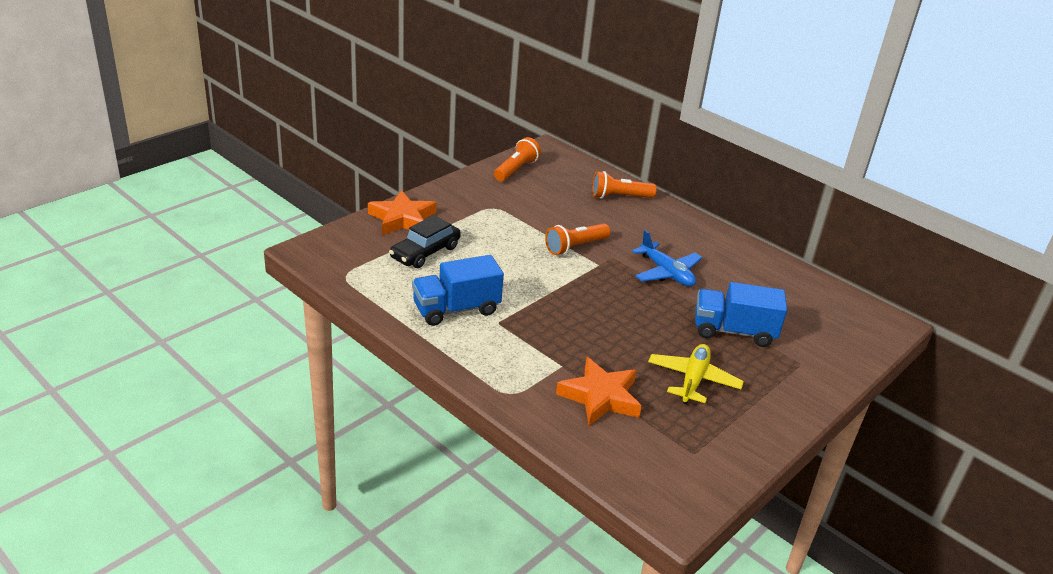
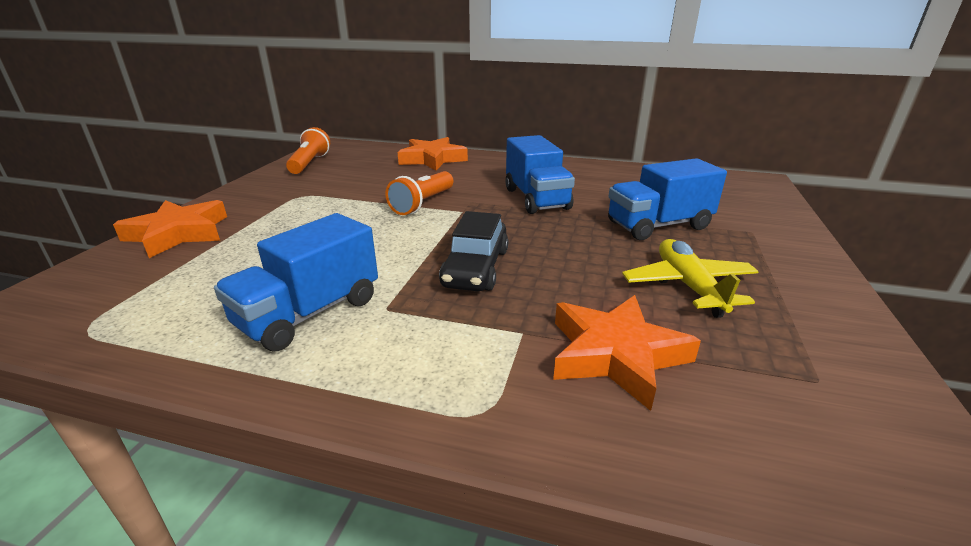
camera: 25 degrees left, 5 degrees down
(425, 252) = (227, 259): black car -> black car (475, 268)
(619, 197) = (432, 159): orange flashlight -> orange star
(666, 273) = (536, 199): blue plane -> blue truck

